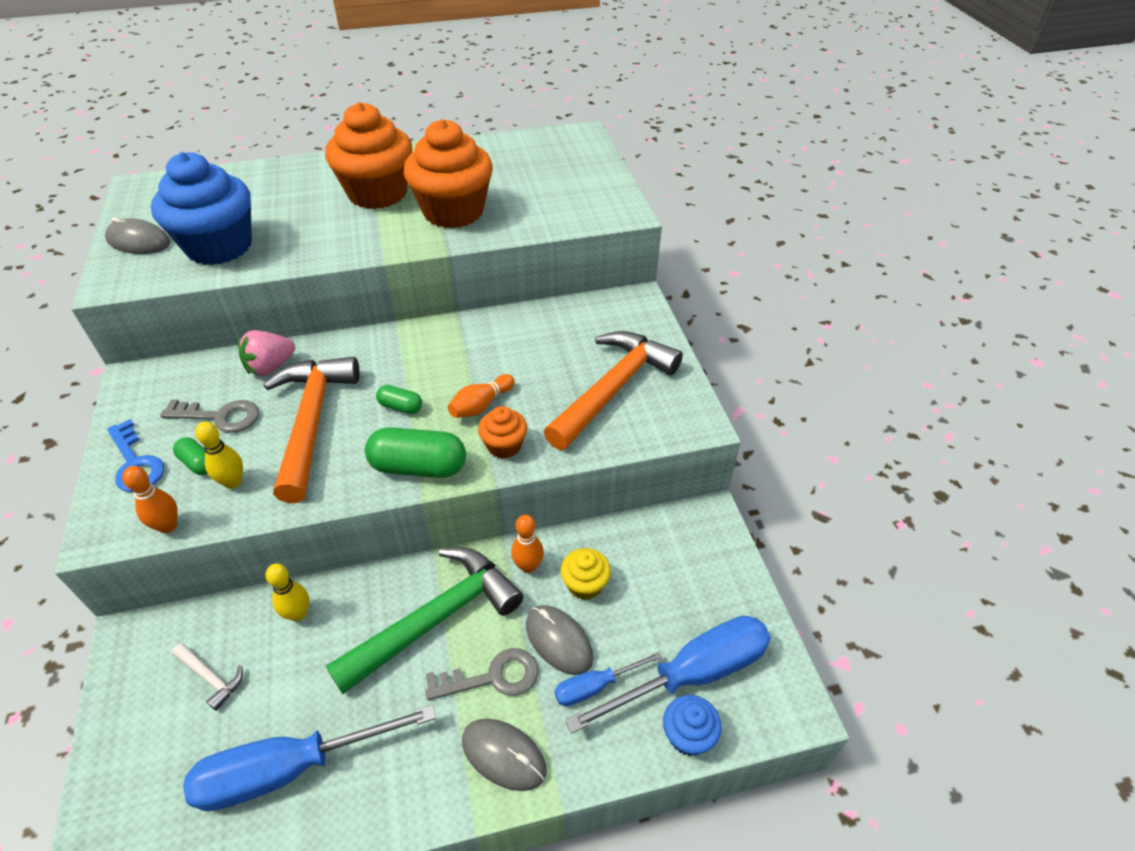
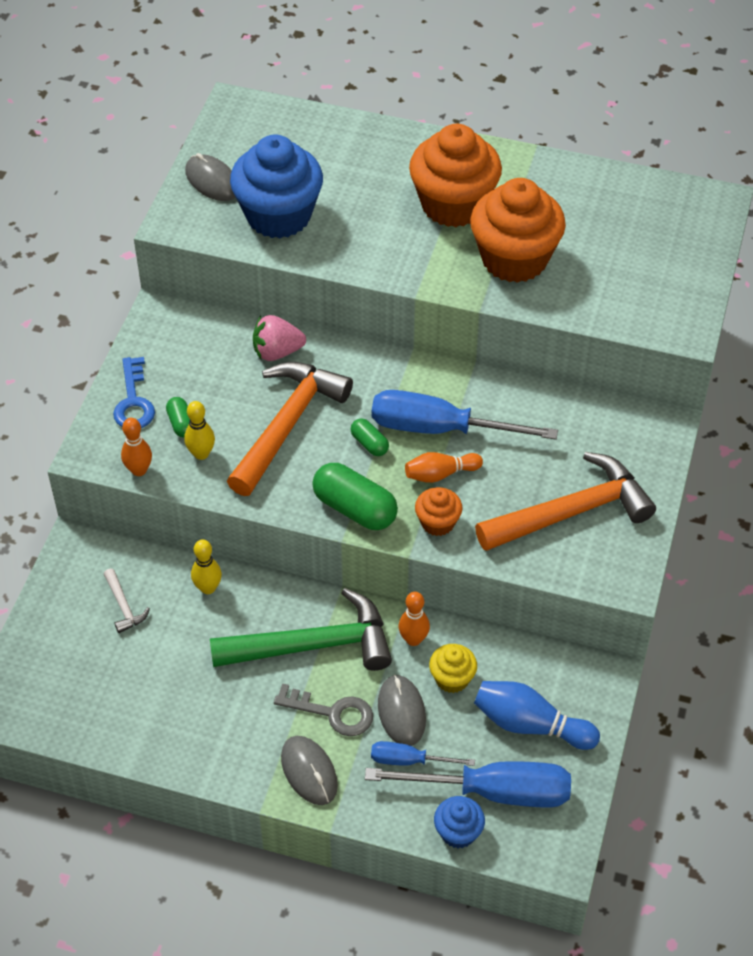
camera: 30 degrees right, 5 degrees up
(220, 416) = (215, 385): grey key -> none
(290, 769) = (153, 701): blue screwdriver -> blue screwdriver (439, 429)
(680, 591) = (530, 725): none -> blue bowling pin

